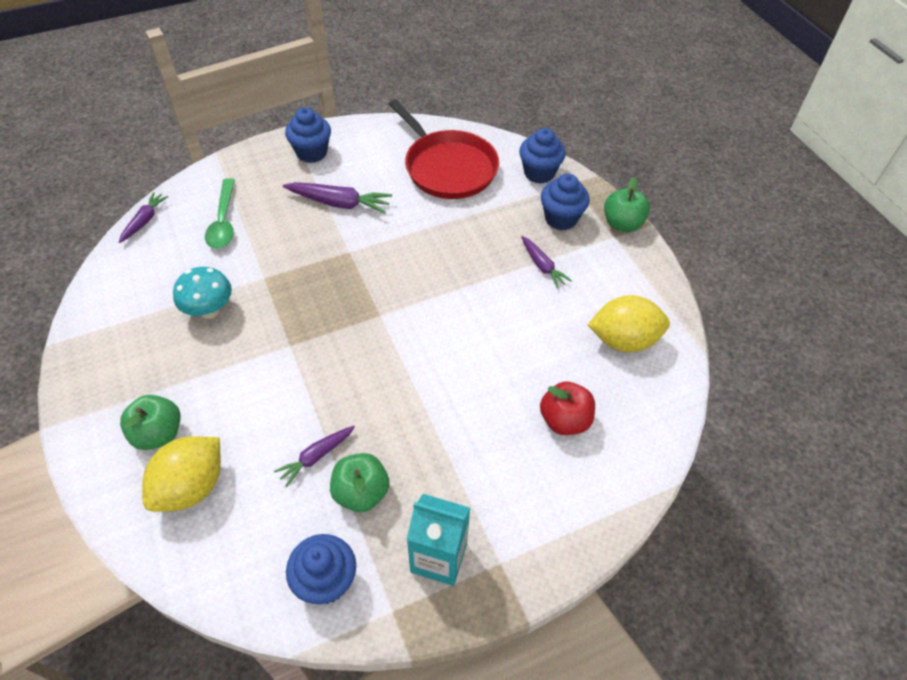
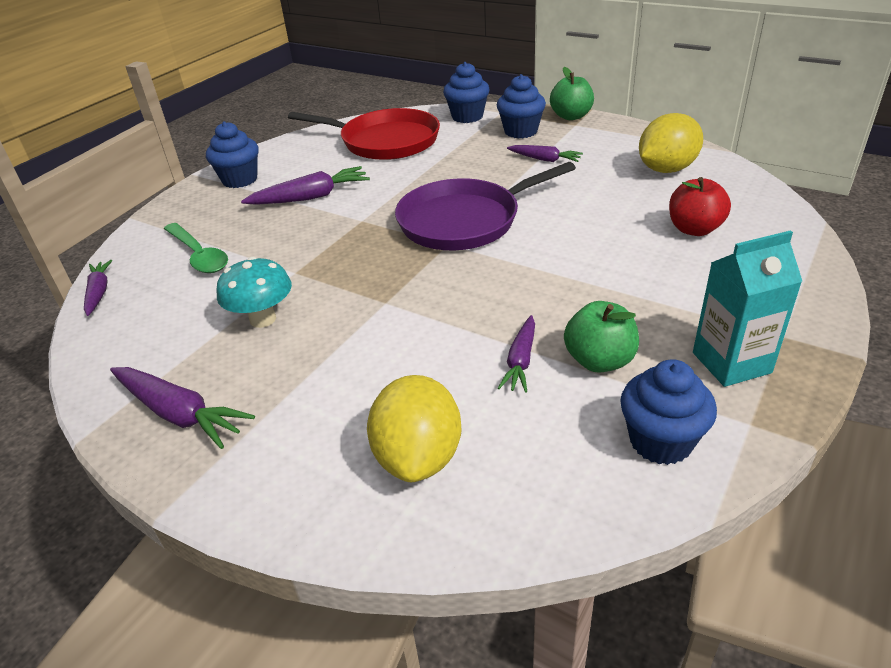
camera: 30 degrees left, 15 degrees down
(107, 360) = (179, 414): none -> purple carrot
(158, 434) = (322, 437): green apple -> none
(414, 298) = (464, 221): none -> purple pan

